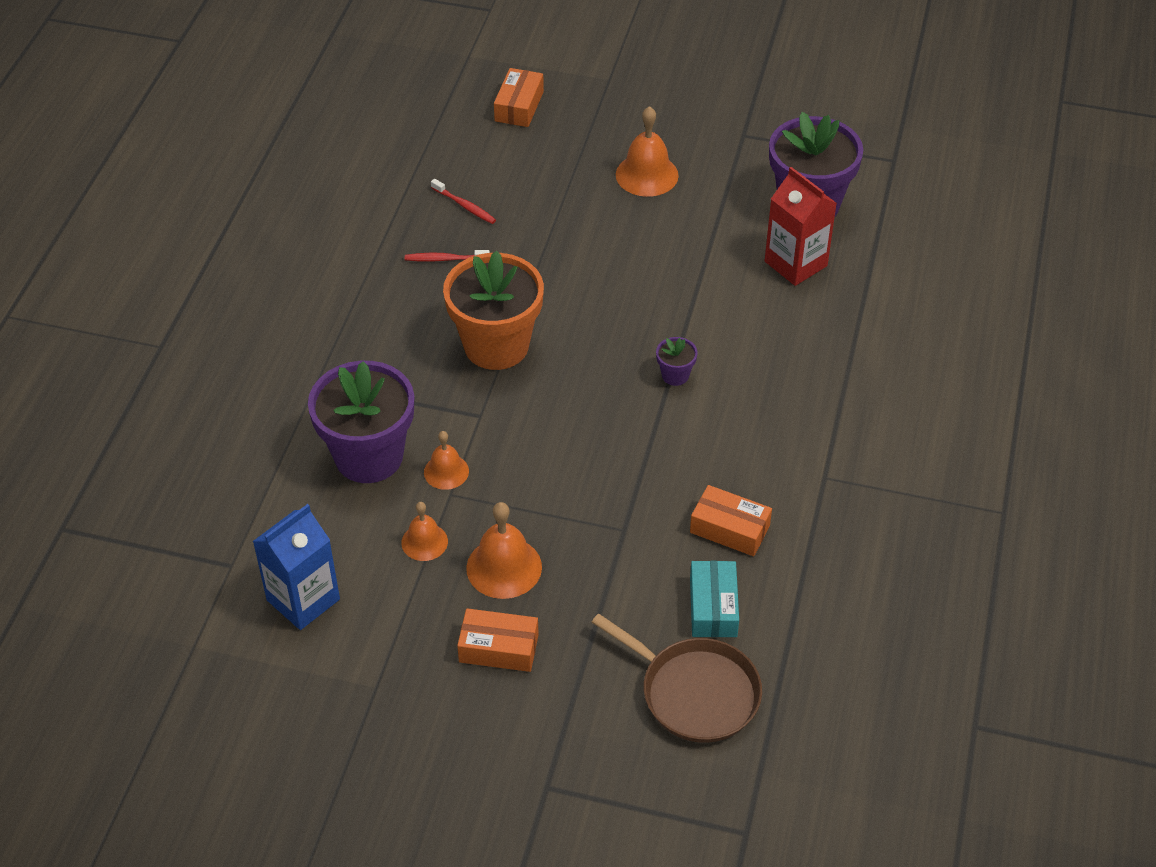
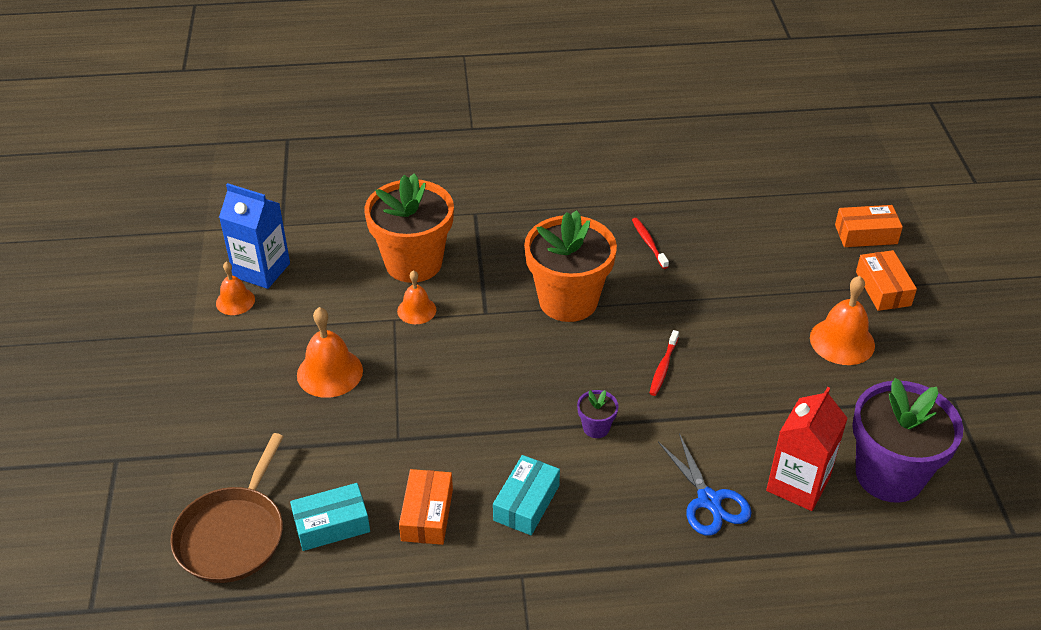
camera: 70 degrees right, 5 degrees down
(369, 456) = (413, 263): purple flower pot -> orange flower pot
(424, 542) = (339, 318): orange bell -> orange bell (235, 301)
(464, 206) = (718, 237): red toothbrush -> red toothbrush (663, 367)
(498, 648) = (246, 392): orange box -> orange box (883, 288)
(744, 451) = (526, 503): none -> turquoise box
(790, 326) = (709, 500): none -> blue scissors

